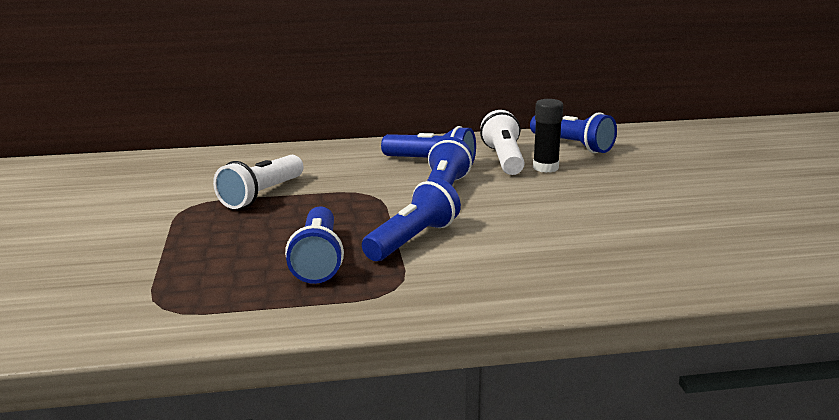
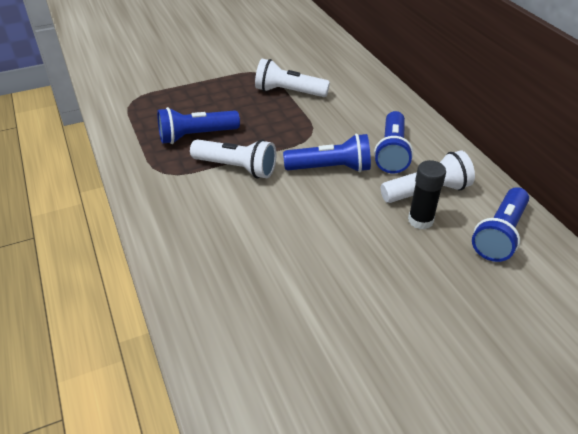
camera: 75 degrees right, 20 degrees up
(413, 240) = (236, 168): blue flashlight -> white flashlight

